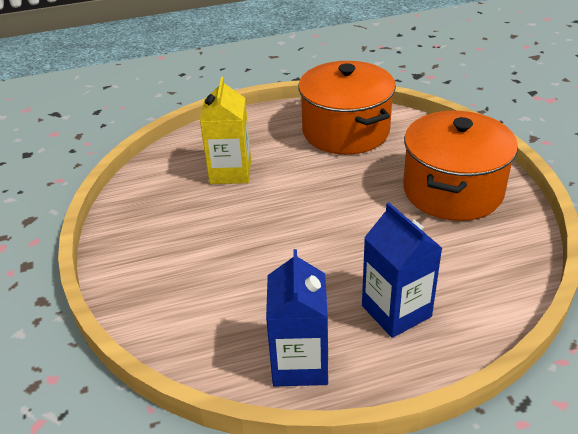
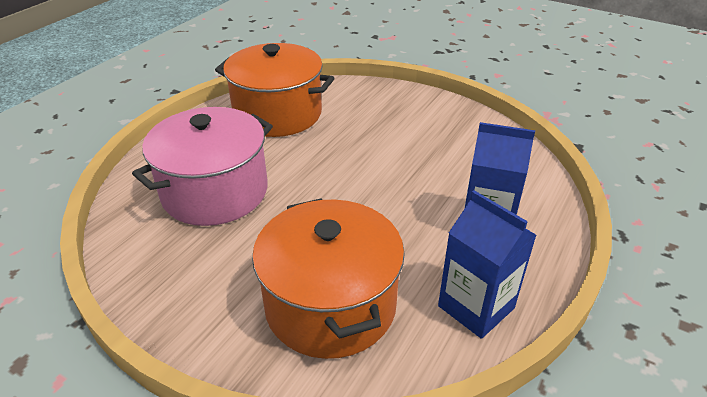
camera: 45 degrees left, 0 degrees up
(230, 172) = (215, 192): yellow carton -> pink pot
(452, 190) = (412, 121): orange pot -> orange pot (330, 305)

